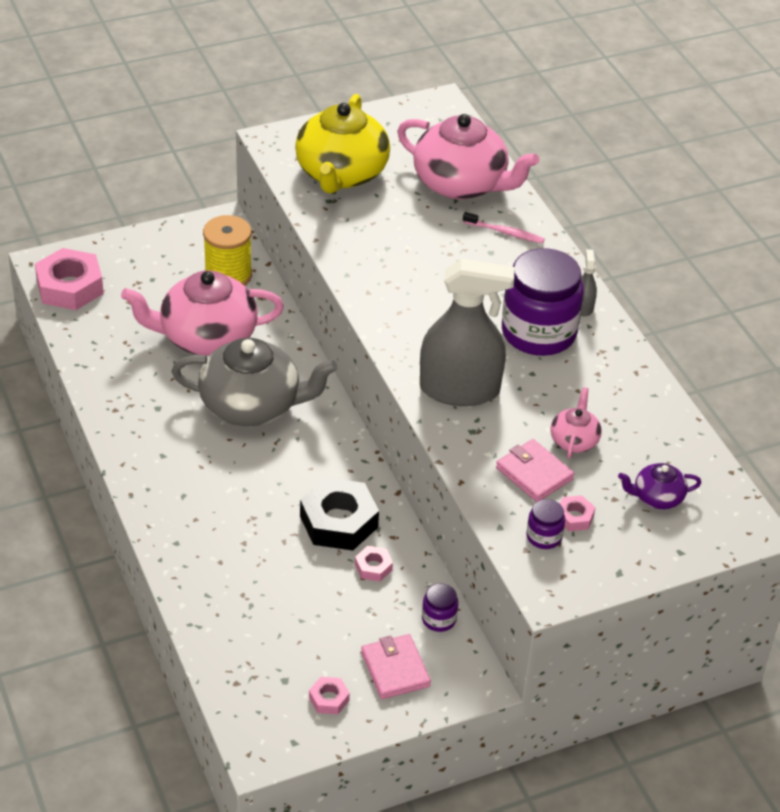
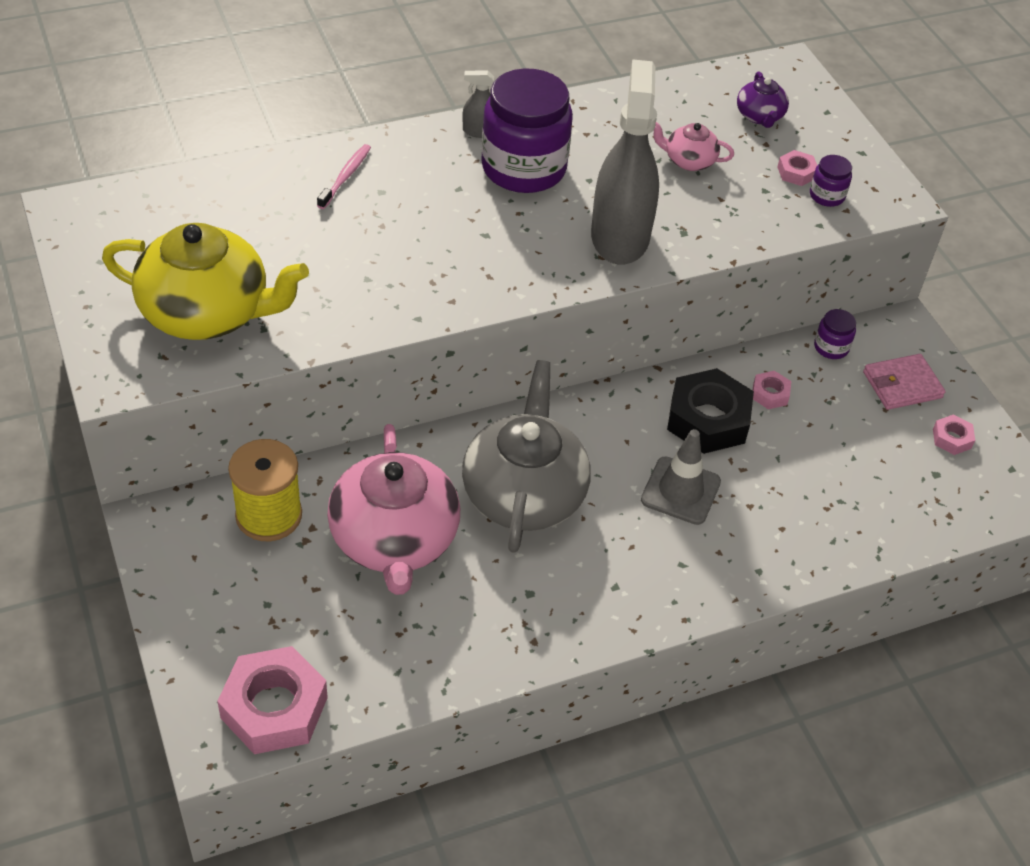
camera: 90 degrees left, 5 degrees up
(258, 499) = (680, 491): none -> grey traffic cone
(461, 184) = (246, 204): pink teapot -> none
(534, 473) = (741, 193): pink wallet -> none

